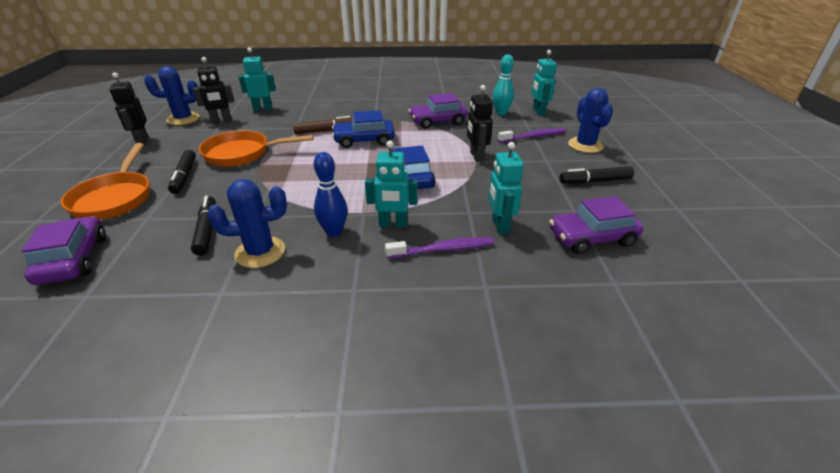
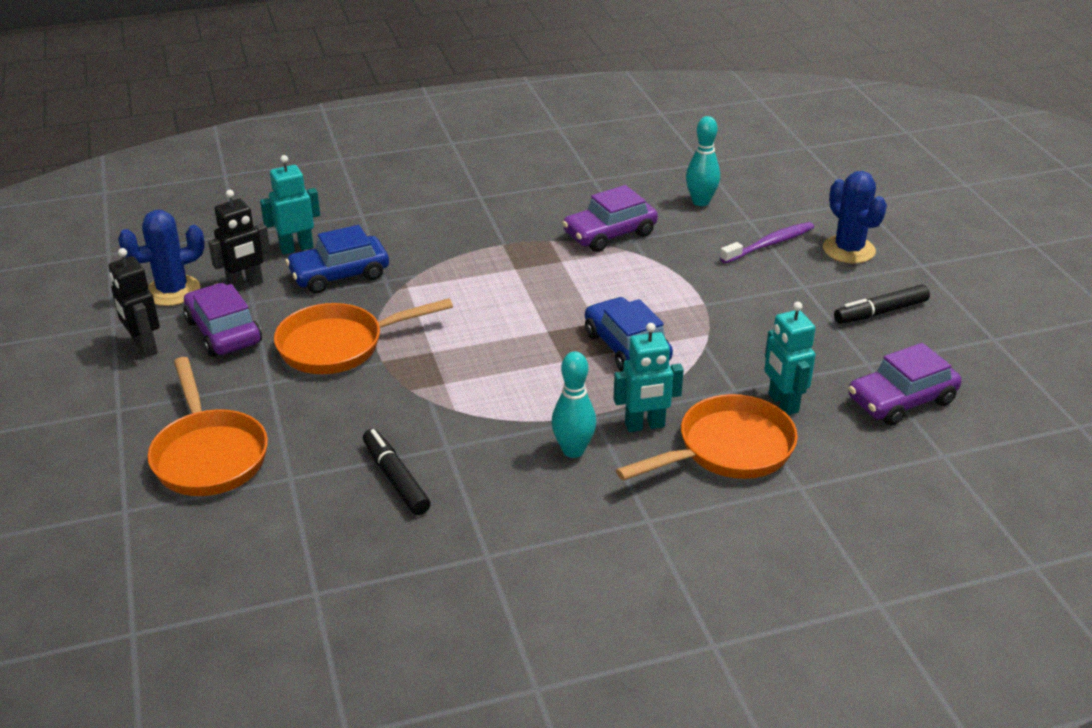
camera: 15 degrees left, 0 degrees up
(74, 259) = (248, 553): purple car -> purple car (223, 332)
(184, 176) = (282, 401): black marker -> none
(260, 252) = (496, 496): blue cactus -> none
(325, 131) = (439, 280): brown marker -> none
(334, 232) = (573, 450): blue bowling pin -> turquoise bowling pin
(364, 140) = (515, 290): blue car -> blue car (339, 275)
(443, 249) = (727, 449): purple toothbrush -> orange pan
(476, 156) = (701, 294): black robot -> none
(538, 112) = (757, 191): turquoise robot -> none

